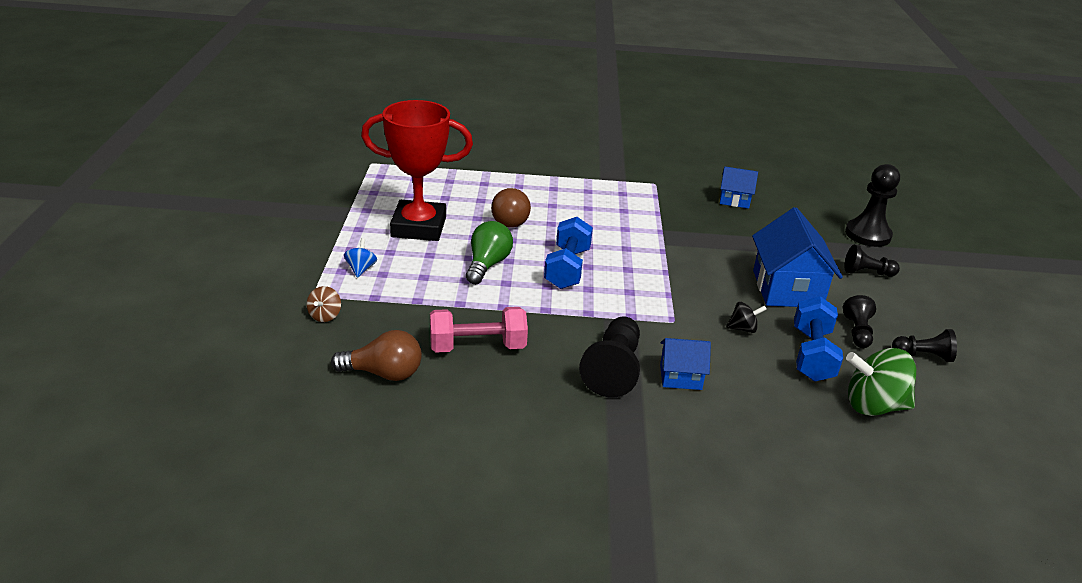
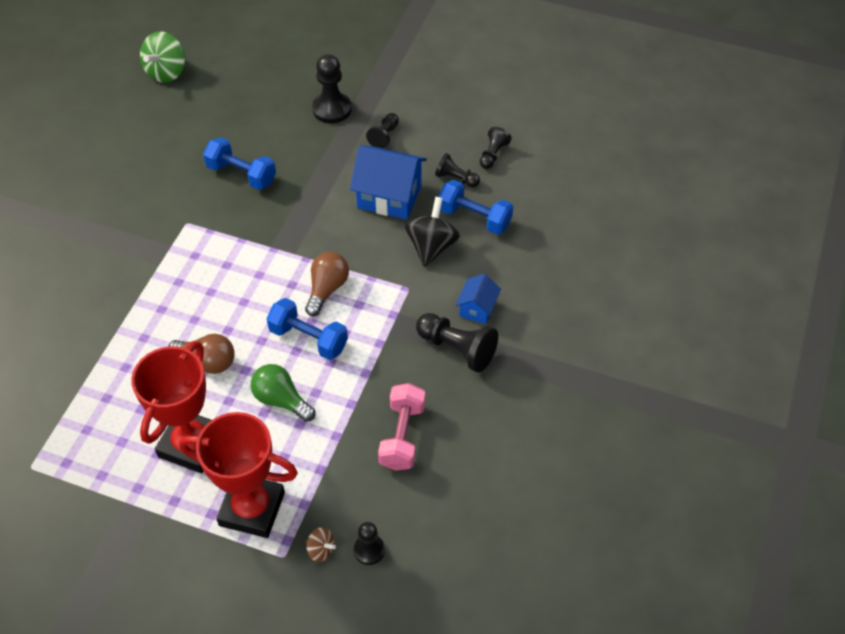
camera: 70 degrees left, 20 degrees up
(331, 346) = (369, 550): none -> black pawn
(361, 269) = (252, 509): blue spinning top -> red trophy
(383, 373) = (418, 513): brown light bulb -> brown light bulb (327, 289)
(734, 200) = (241, 174): blue house -> blue dumbbell
(743, 328) = (431, 246): black spinning top -> black spinning top, size x1.98
(873, 406) = (536, 208): green spinning top -> green spinning top (166, 72)

